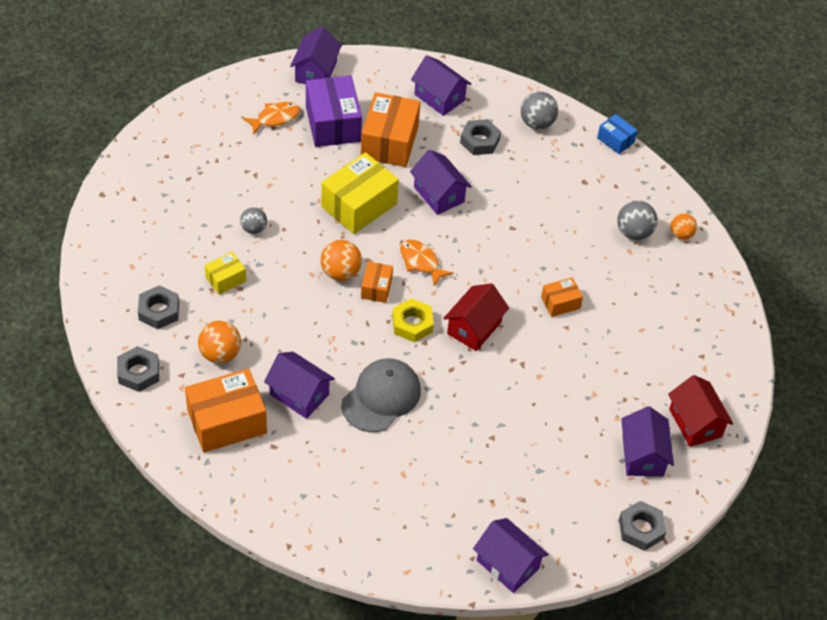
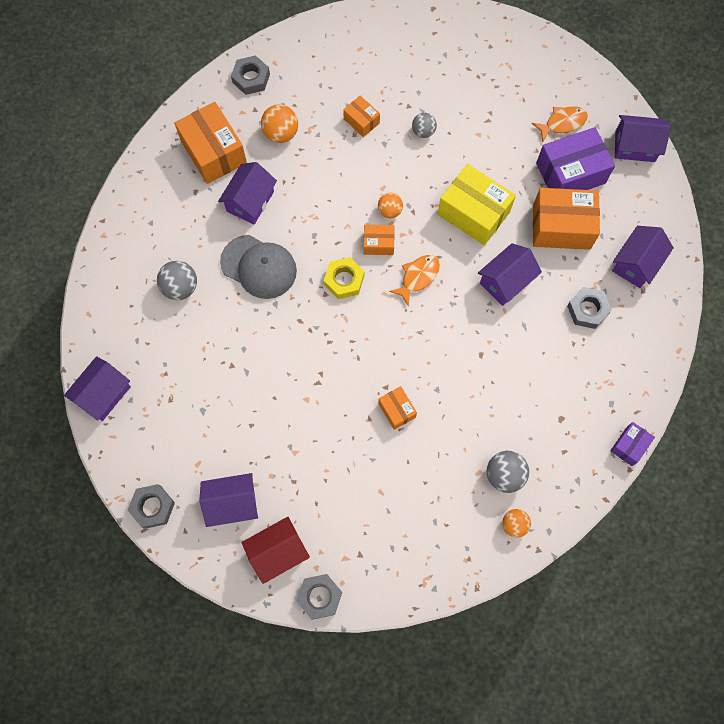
camera: 85 degrees right, 20 degrees up
(159, 311) = (316, 78): grey nut -> grey nut (319, 597)
(226, 279) = (361, 121): yellow box -> orange box
(275, 118) = (562, 123): orange fish -> orange fish turned 75 degrees counterclockwise
(340, 272) = (389, 211): orange ball -> orange ball, size x0.67
(474, 328) = (350, 334): red house -> none
(537, 123) = (629, 363): grey ball -> grey ball (180, 287)
(615, 140) = (629, 446): blue box -> purple box

